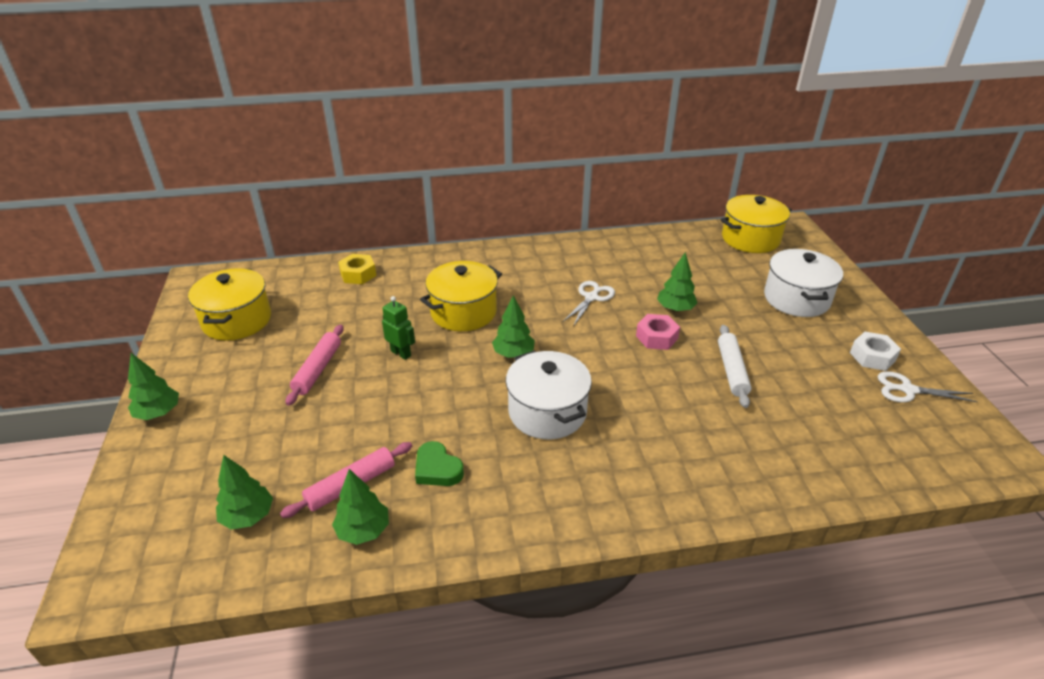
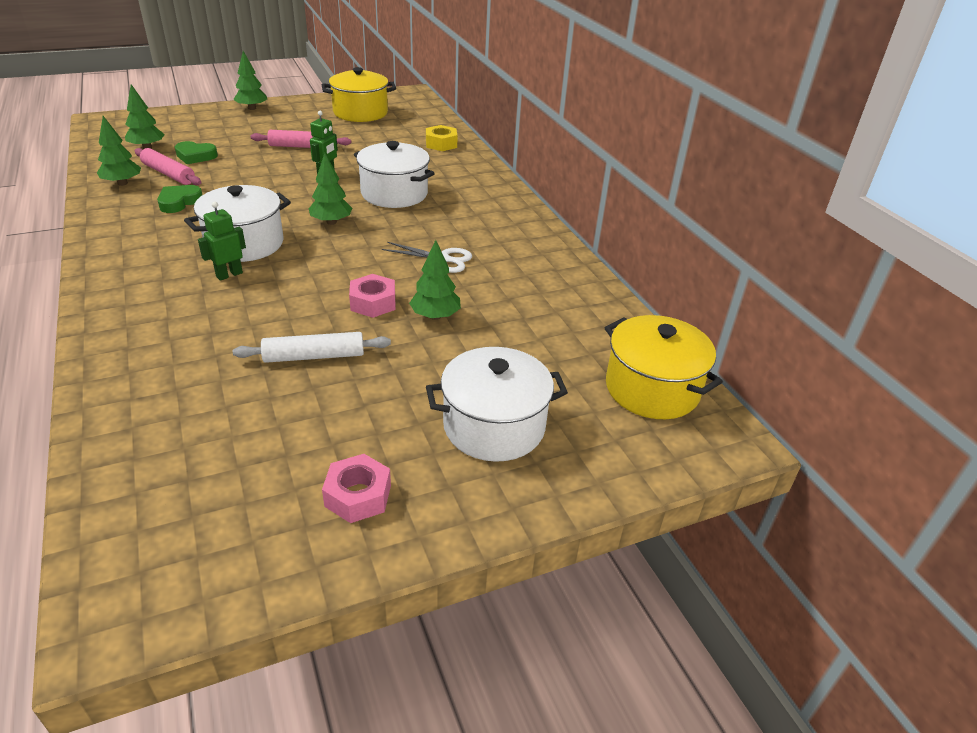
camera: 75 degrees right, 0 degrees up
(303, 462) = (195, 156): none -> green heart
(463, 312) = (394, 194): yellow pot -> white pot
(607, 421) = (229, 274): none -> green robot
(872, 356) = (358, 495): white nut -> pink nut
(908, 390) = (278, 526): white scissors -> none

